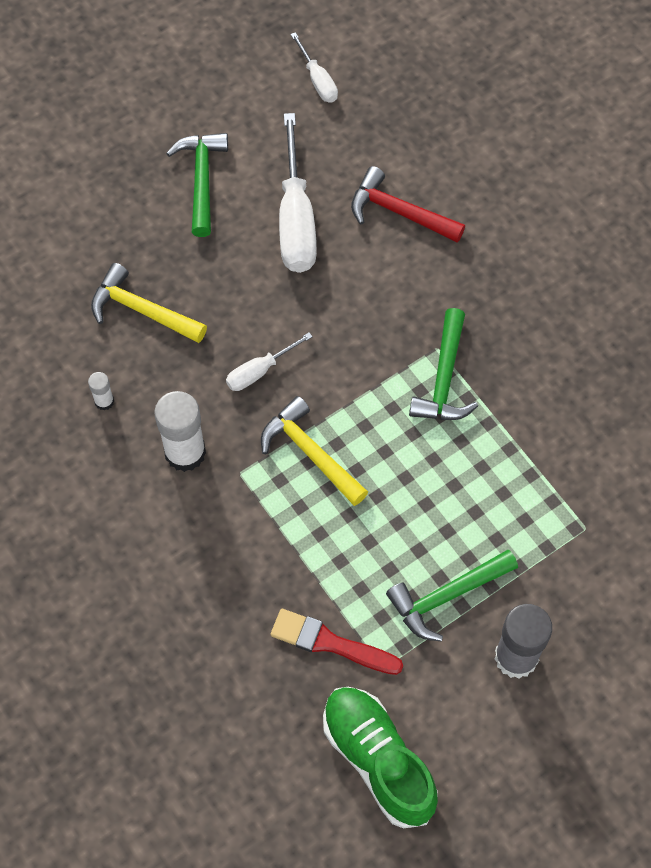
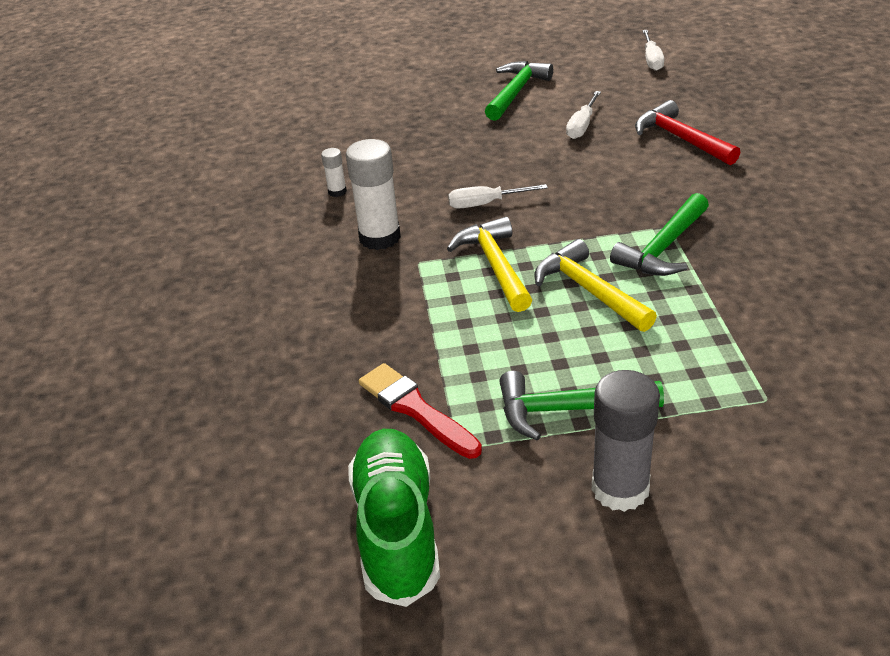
camera: 30 degrees right, 25 degrees down
(142, 310) = (411, 149): yellow hammer -> yellow hammer (589, 290)
(296, 219) = (582, 126): white screwdriver -> white screwdriver, size x0.52

